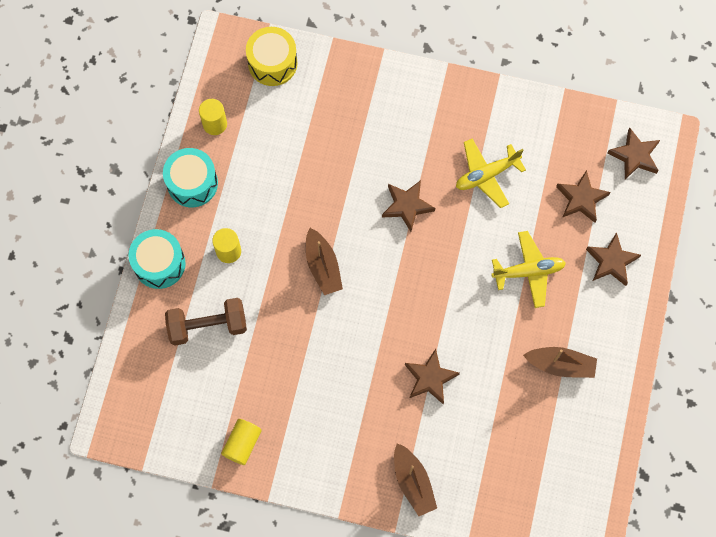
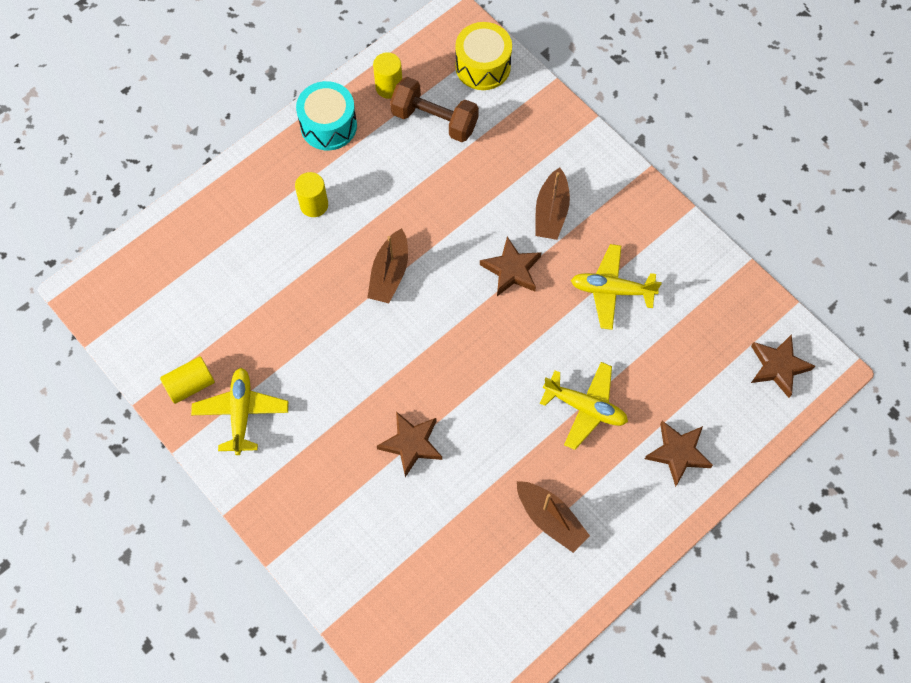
camera: 35 degrees right, 5 degrees down
(159, 264) = (244, 176): turquoise drum -> none
(208, 326) = (243, 258): brown dumbbell -> brown dumbbell (434, 120)
(295, 438) = (241, 413): none -> yellow plane
(413, 482) = (319, 531): brown boat -> brown boat (551, 212)
(581, 199) = (691, 373): brown star -> none

